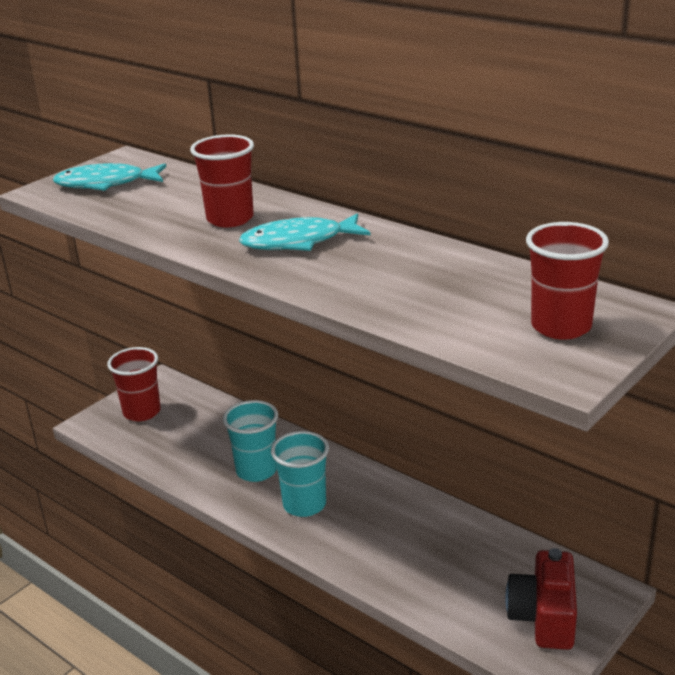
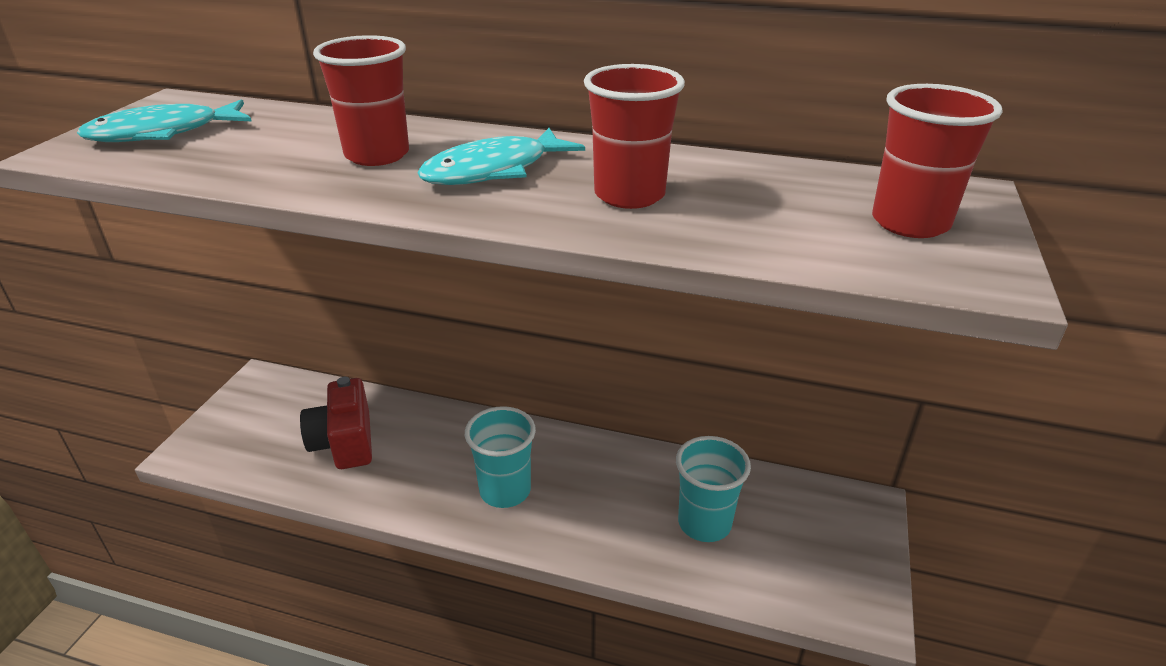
camera: 25 degrees left, 5 degrees up
(142, 412) = (251, 422): red cup -> red cup (629, 195)
(256, 471) = (428, 463): turquoise cup -> turquoise cup (704, 523)
(543, 617) = (828, 554): red camera -> red camera (344, 442)

